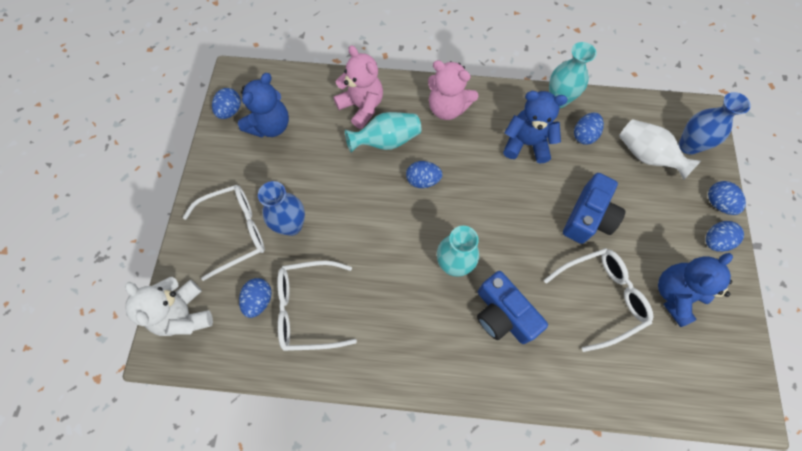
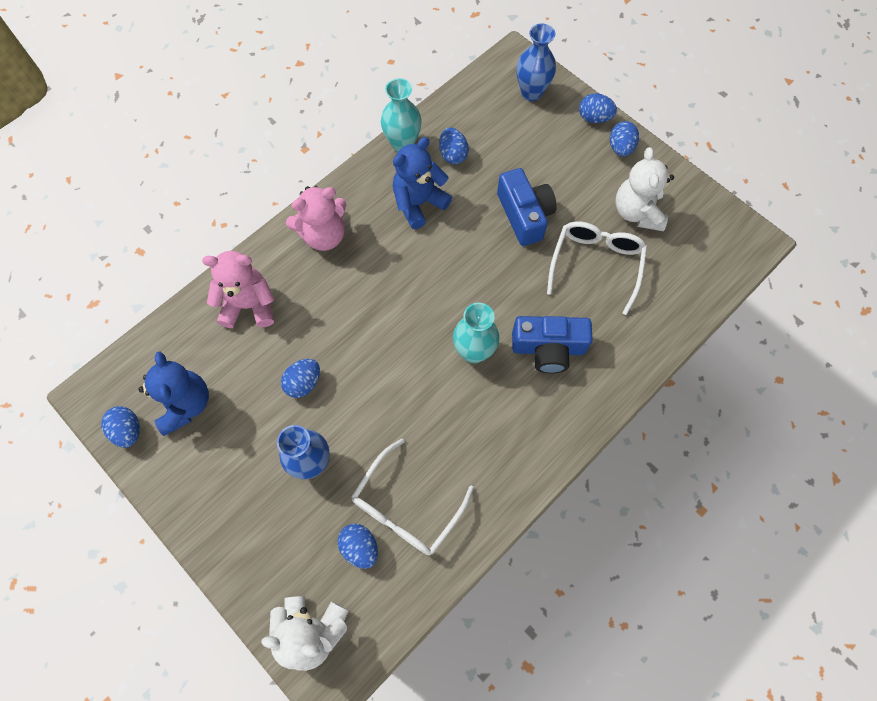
camera: 50 degrees left, 0 degrees up
(236, 231) = (269, 520): white glasses -> none
(386, 141) = (306, 312): turquoise vase -> none
(423, 180) = (374, 313): blue egg -> blue egg (303, 383)
(646, 156) = (512, 128): white vase -> none
(675, 295) = (637, 212): blue teddy bear -> white teddy bear

